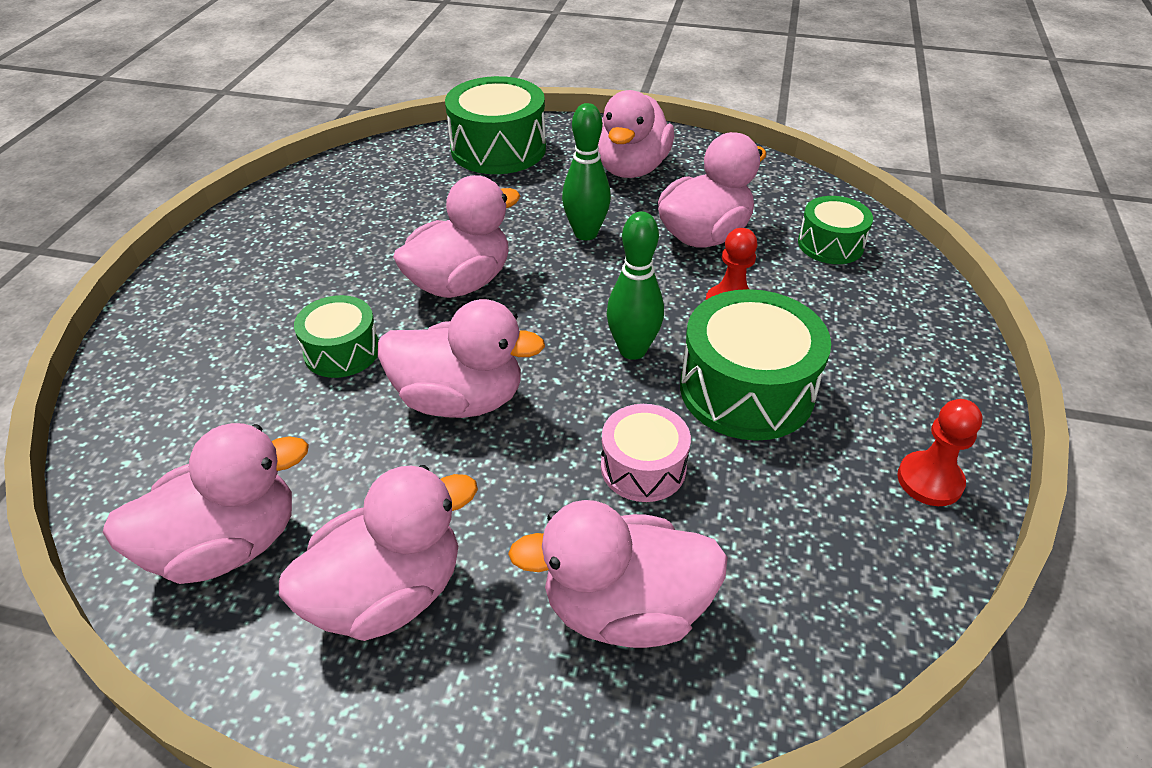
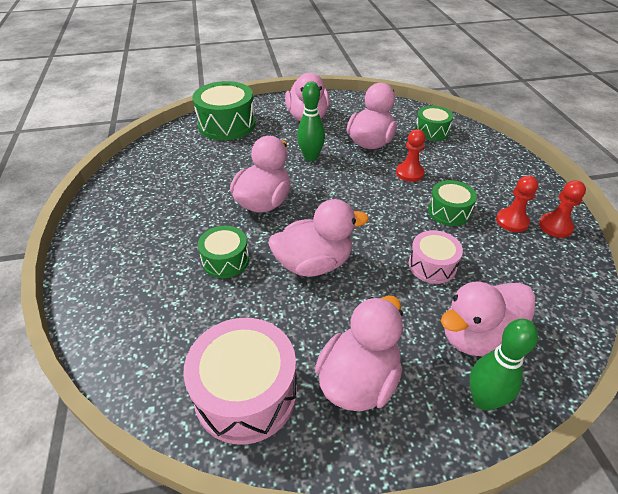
camera: 25 degrees left, 0 degrees up
(227, 545) = (246, 393): pink duck -> pink drum
(632, 350) = (381, 209): green bowling pin -> green bowling pin (483, 400)
(746, 390) = (449, 211): green drum -> green drum, size x0.59
(850, 444) = (512, 221): none -> red pawn

